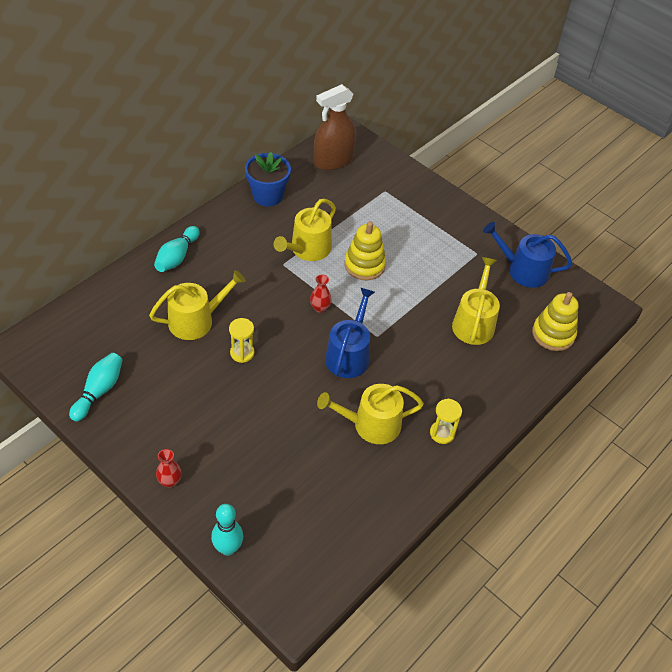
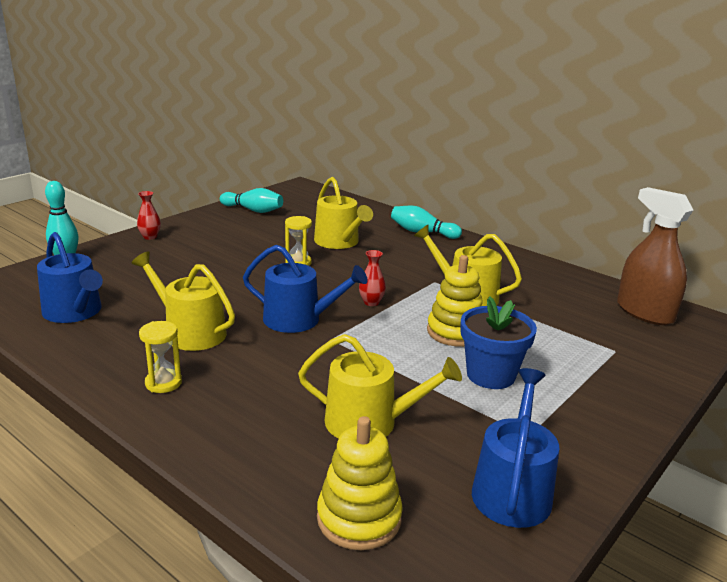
camera: 90 degrees right, 25 degrees down
(267, 196) = (542, 272): blue flower pot -> blue flower pot (490, 375)
(340, 513) = (75, 312): none -> blue watering can
(371, 424) = (190, 332): yellow watering can -> yellow watering can turned 45 degrees counterclockwise

